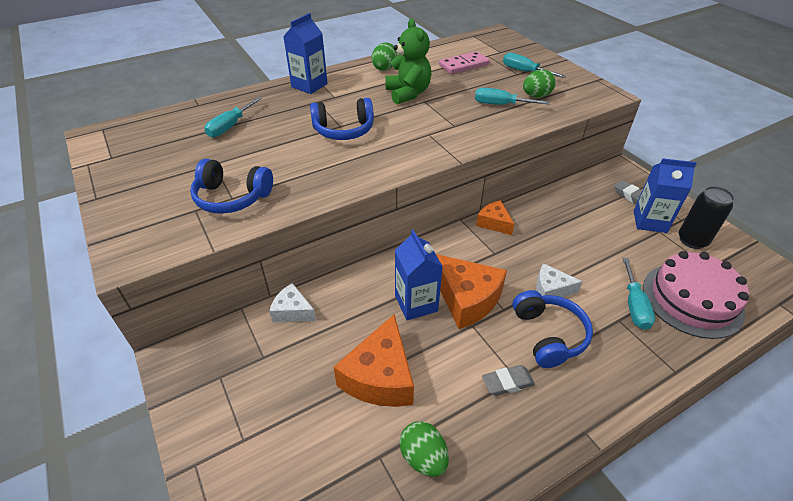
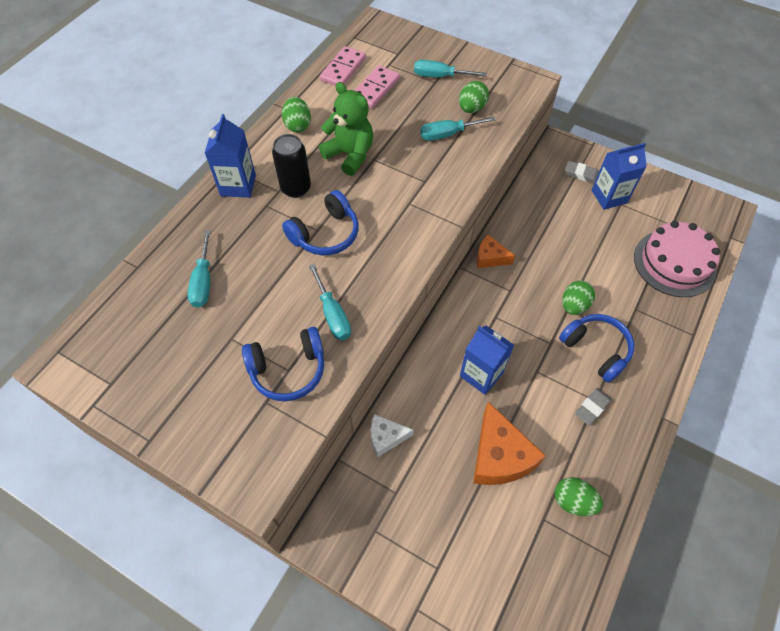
camera: 30 degrees left, 15 degrees up
(448, 49) = (343, 69): none -> pink domino
(466, 299) = (517, 348): orange cheese -> none
(551, 289) = (574, 305): white cheese -> green egg
(634, 305) = (639, 289): turquoise screwdriver -> turquoise screwdriver (332, 314)
(692, 240) = (648, 202): black can -> black can (296, 188)

